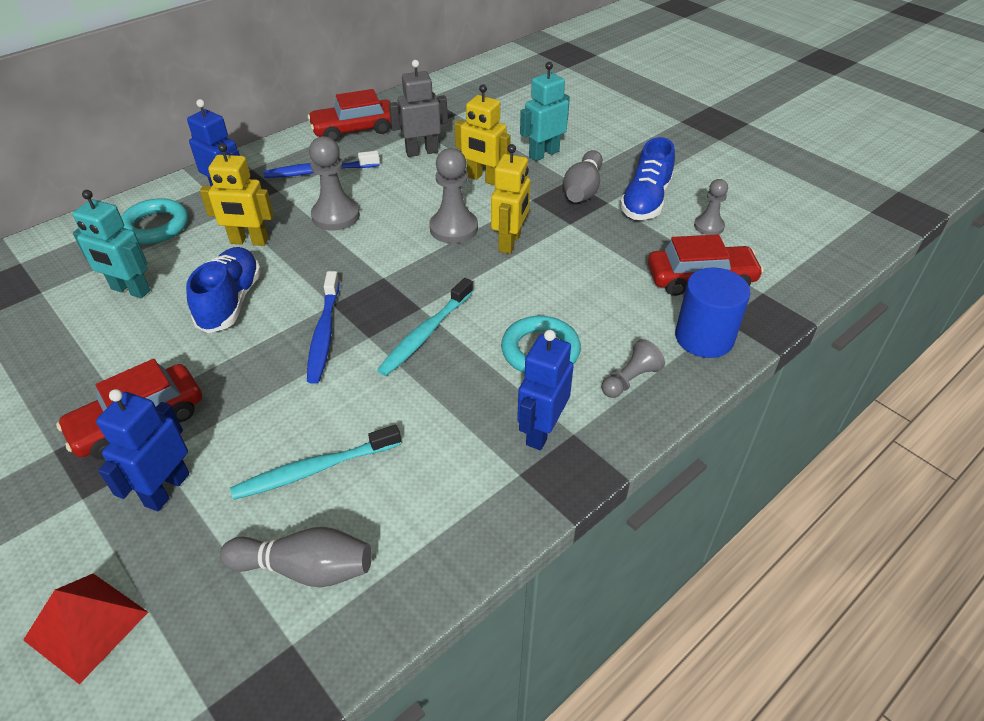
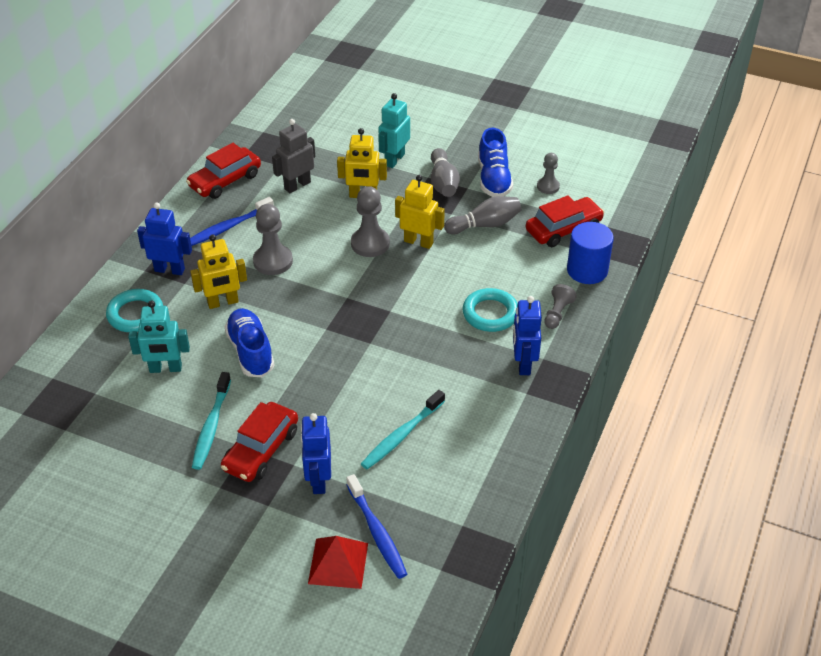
camera: 25 degrees left, 0 degrees up
(305, 568) = (440, 488): grey bowling pin -> grey bowling pin (485, 225)
(324, 333) = (337, 351): blue toothbrush -> blue toothbrush (377, 532)
(425, 333) = (407, 327): turquoise toothbrush -> turquoise toothbrush (211, 426)
(510, 242) = (418, 242): yellow robot -> yellow robot turned 60 degrees counterclockwise

